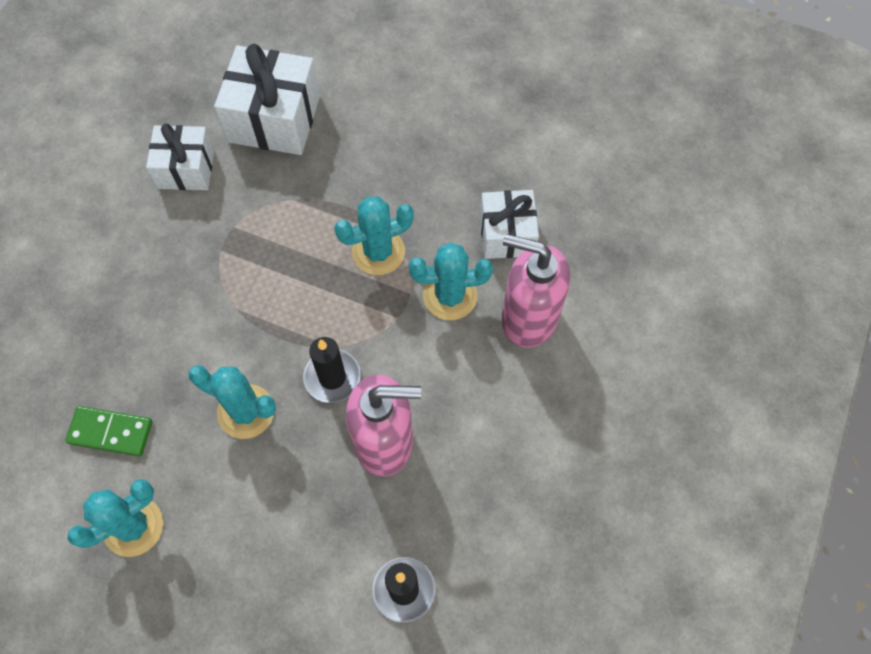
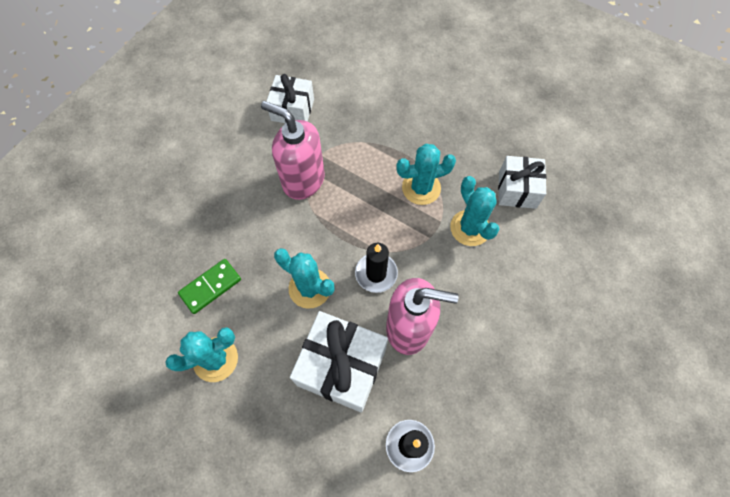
camera: 10 degrees right, 0 degrees up
(110, 432) = (210, 287): green domino -> green domino turned 60 degrees counterclockwise
(274, 119) = (359, 85): white gift -> white gift (342, 367)
(450, 296) = (470, 228): turquoise cactus -> turquoise cactus turned 60 degrees clockwise
(528, 318) = (527, 253): pink soap dispenser -> pink soap dispenser (303, 180)

